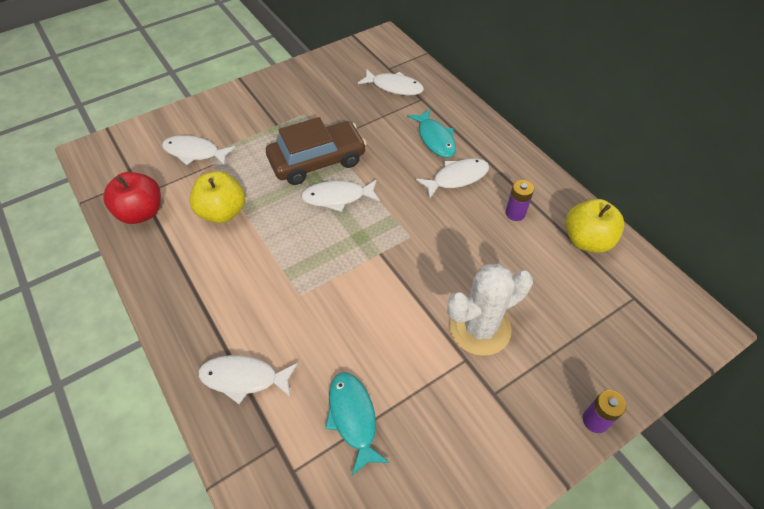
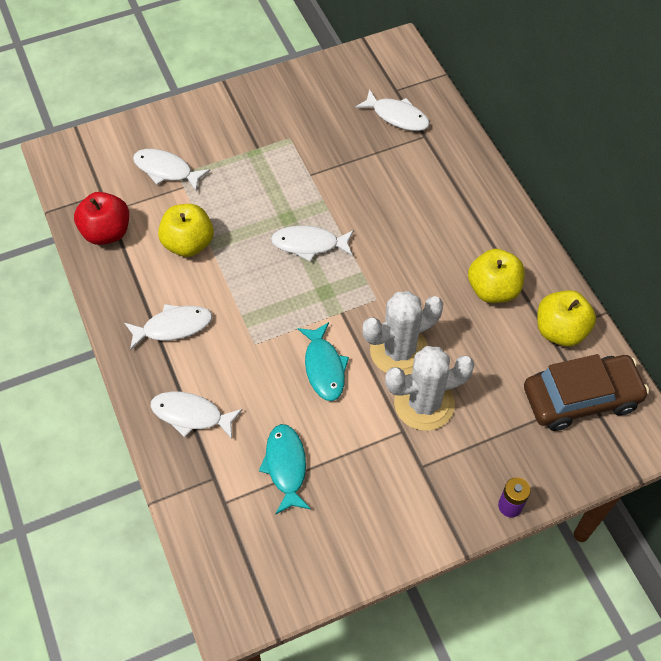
camera: 10 degrees right, 5 degrees up
(317, 161) = (295, 198): brown car -> brown car (581, 398)
(435, 139) = (428, 189): turquoise fish -> turquoise fish (324, 367)
(443, 281) = (399, 351): none -> white cactus
(456, 178) = (441, 240): white fish -> white fish (173, 327)
(515, 213) = (493, 289): purple battery -> yellow apple

